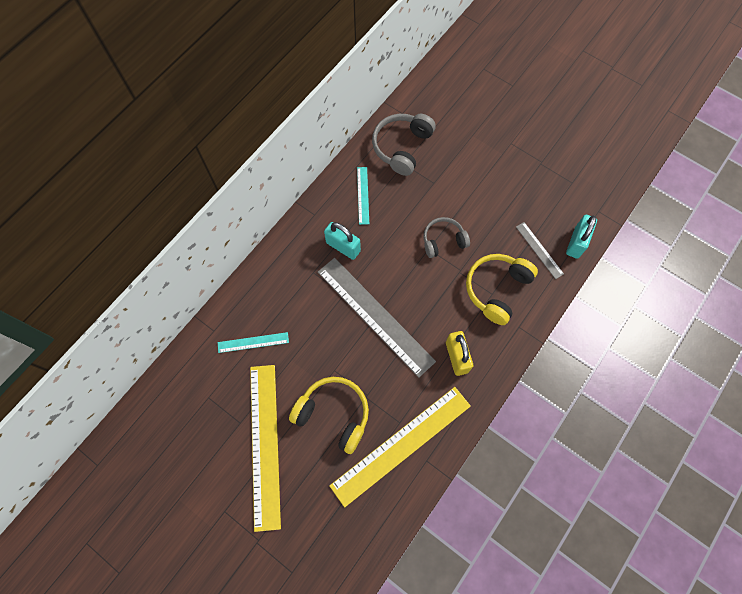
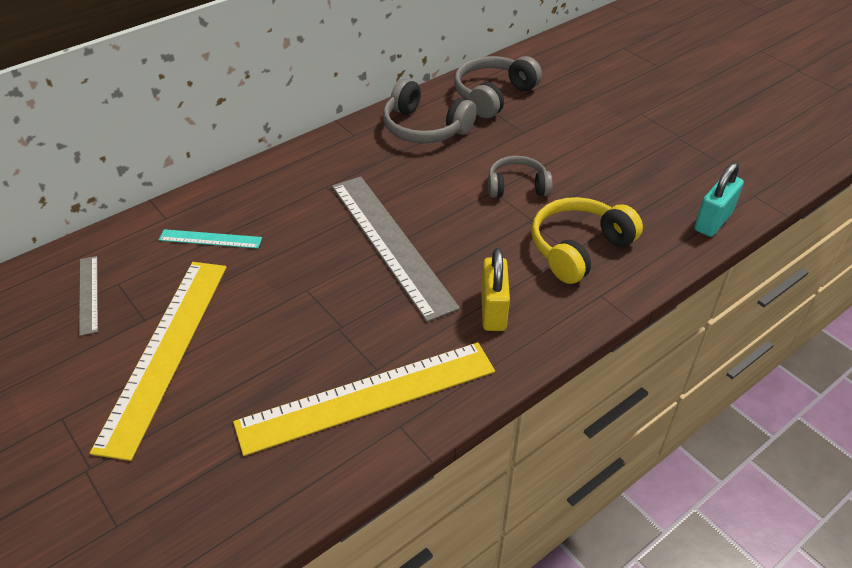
camera: 15 degrees right, 25 degrees down
(334, 414) = (282, 338): yellow headphones -> none
(343, 247) = (377, 169): turquoise padlock -> none
(363, 195) = (424, 128): turquoise ruler -> grey headphones
(539, 250) = (654, 219): grey ruler -> grey ruler (88, 294)

